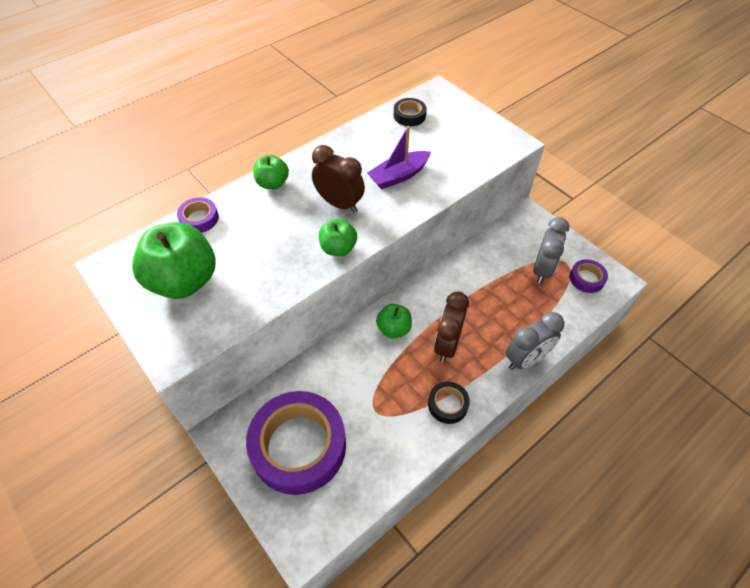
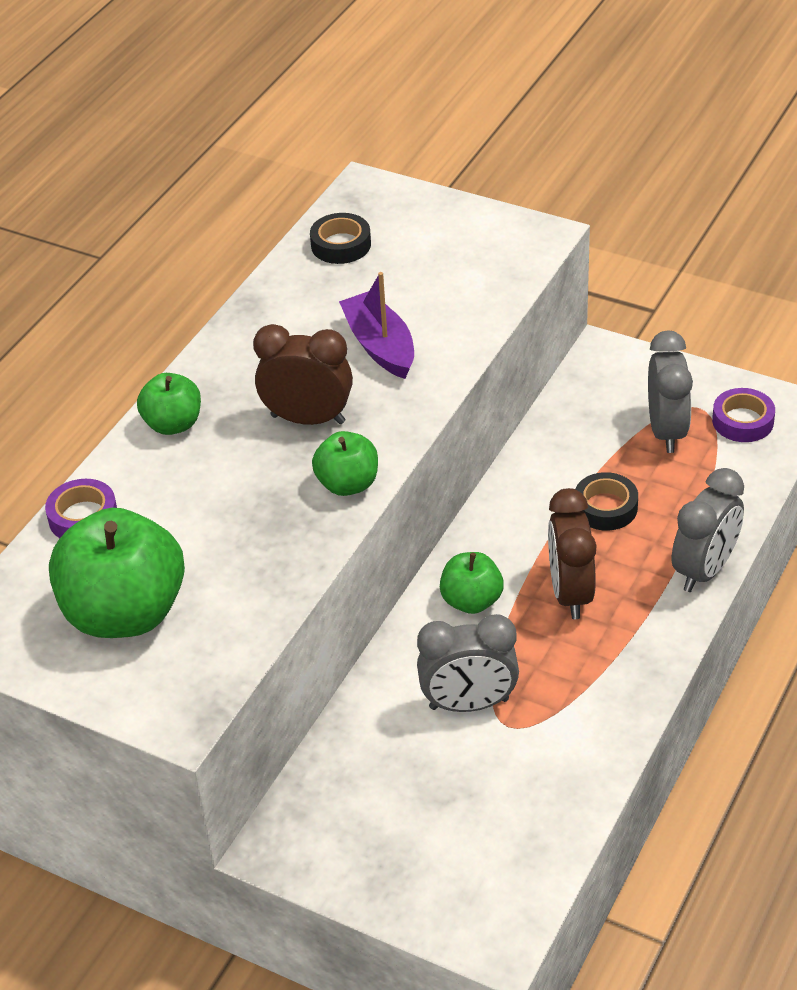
camera: 20 degrees left, 10 degrees down
(298, 446) = (414, 817): purple tape -> none
(361, 389) = (469, 704): none -> grey clock
(399, 176) = (380, 346): purple boat -> purple boat turned 120 degrees clockwise
(447, 404) = (616, 675): black tape -> black tape (605, 507)

